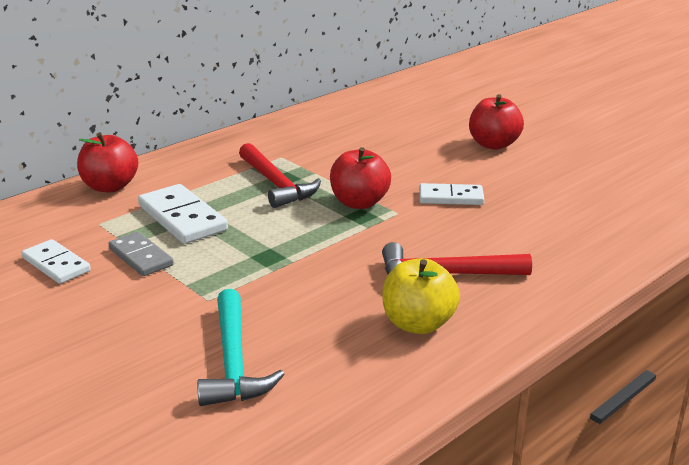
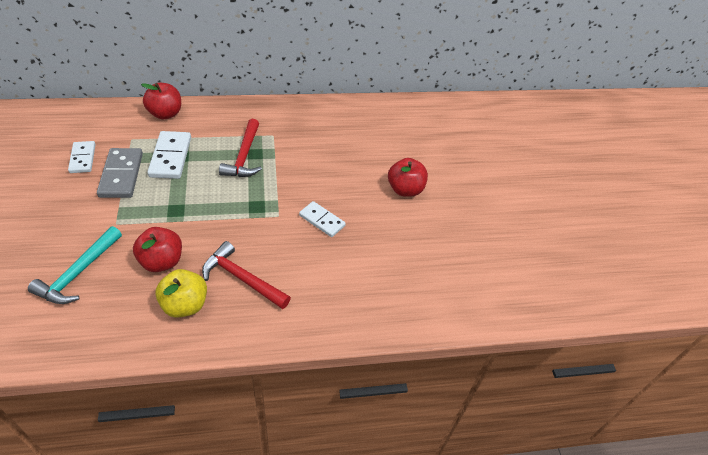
camera: 30 degrees right, 20 degrees up
(141, 257) = (121, 175): grey domino -> grey domino, size x1.52
(359, 203) = (268, 196): red apple -> red apple (162, 261)

